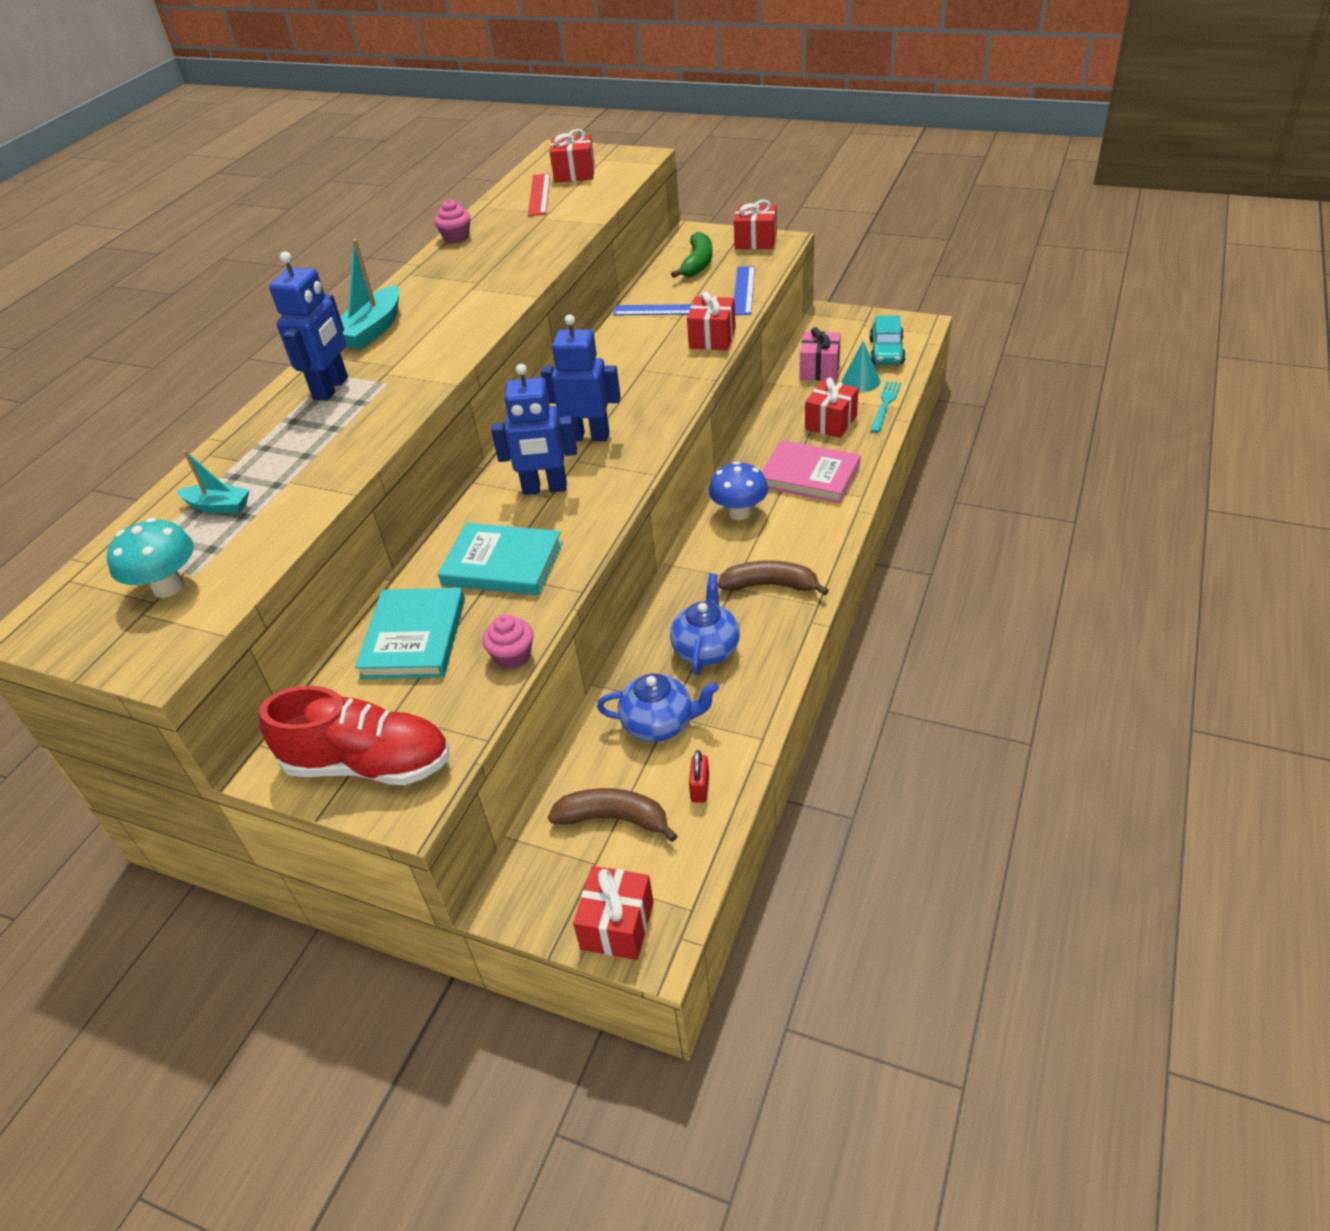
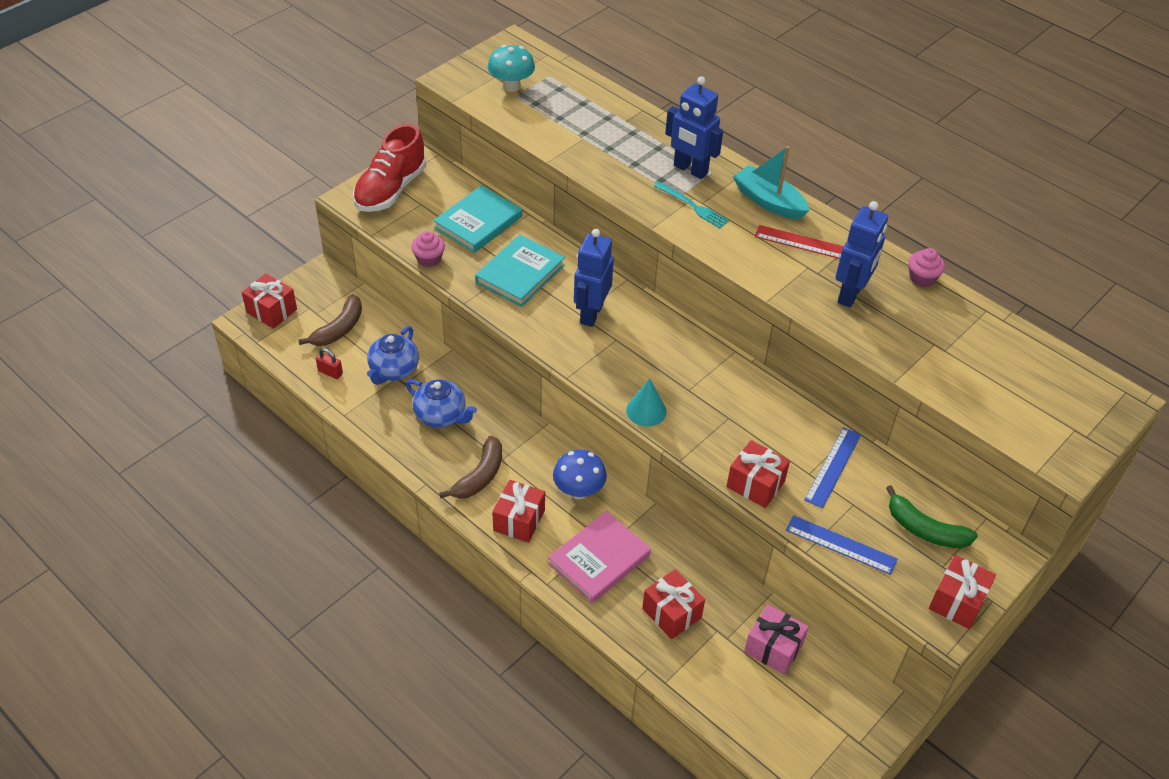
camera: 105 degrees right, 5 degrees up
(218, 506) = (578, 109): turquoise boat -> none
(414, 638) = (478, 222): turquoise book -> turquoise book turned 75 degrees counterclockwise
(539, 194) = (996, 355): red ruler -> red ruler (804, 243)
(574, 174) = (1041, 395): red gift -> red gift (519, 520)
(588, 436) = (644, 355): blue robot -> blue robot (851, 294)
(860, 381) = (731, 673): turquoise cone -> turquoise cone (646, 410)
(885, 405) = (676, 673): turquoise fork -> turquoise fork (692, 206)
(886, 352) = (778, 727): turquoise car -> none

